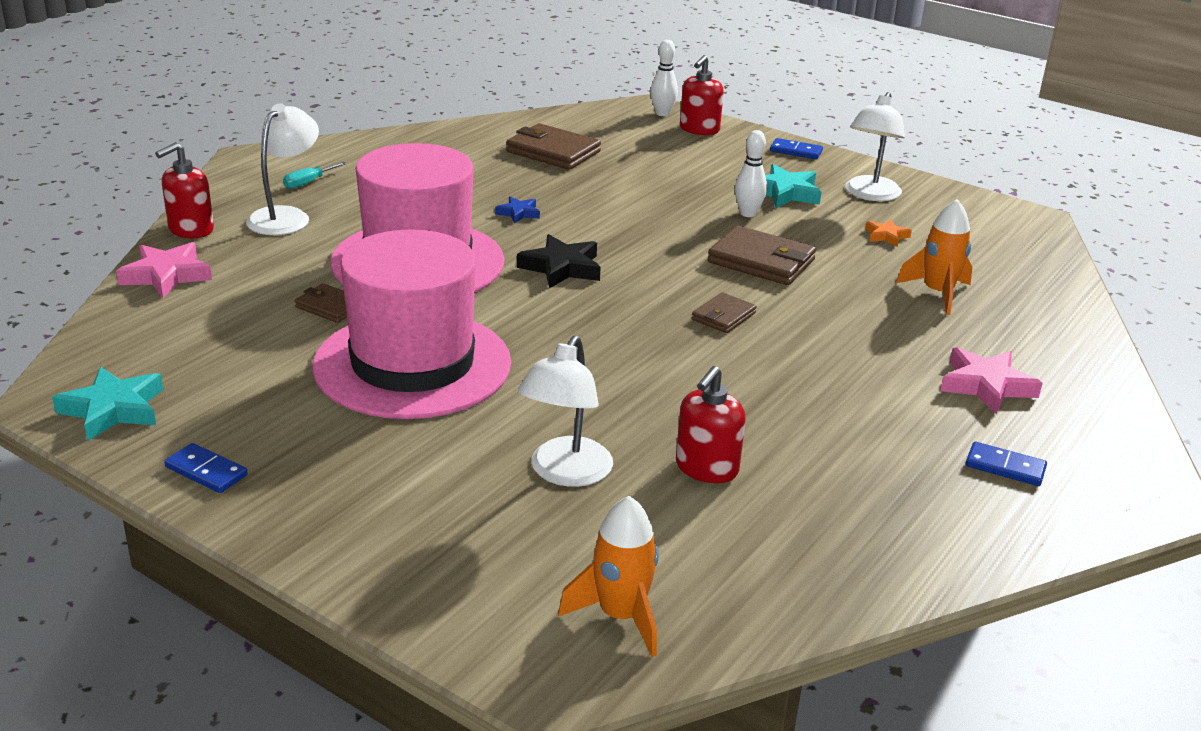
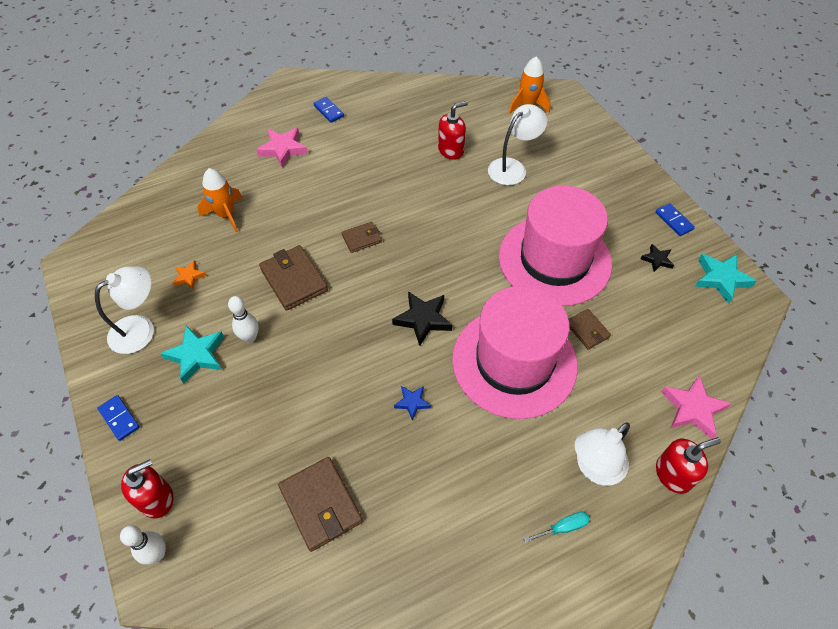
camera: 150 degrees left, 25 degrees up
(234, 406) = (657, 260): none -> black star

